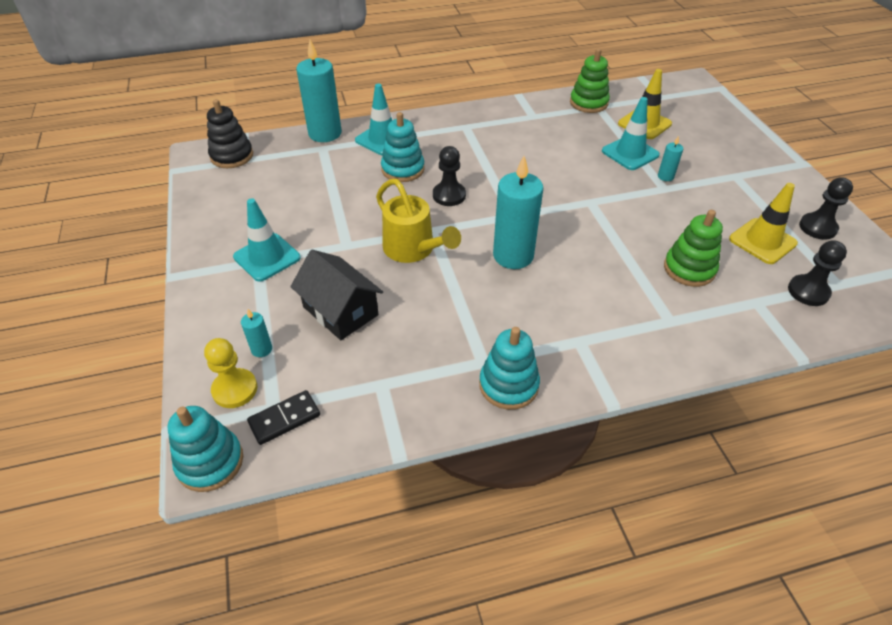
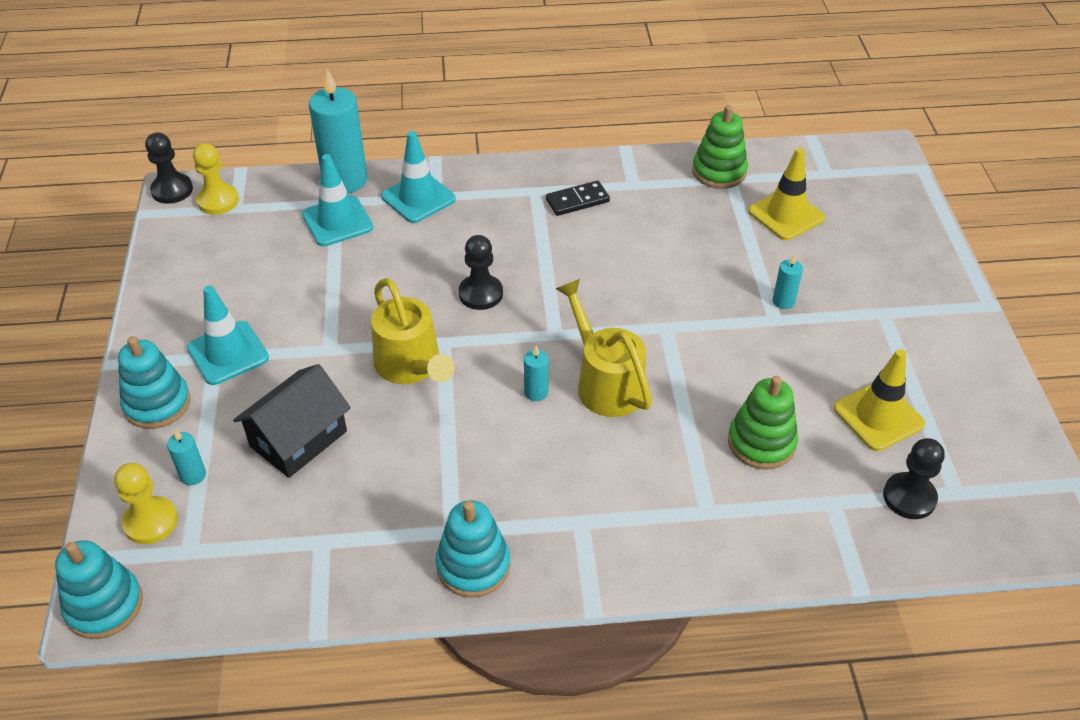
camera: 10 degrees right, 0 degrees up
(232, 156) = (218, 201): black stacking toy -> yellow pawn
(284, 419) = (198, 567): black domino -> black domino (577, 200)
(340, 311) = (298, 438): black house -> black house turned 75 degrees clockwise
(403, 169) = (432, 247): turquoise stacking toy -> turquoise stacking toy (157, 404)
(513, 256) = (536, 392): turquoise candle -> turquoise candle, size x0.45
(561, 242) = (605, 382): none -> yellow watering can
(630, 153) = (747, 259): turquoise traffic cone -> turquoise traffic cone (337, 221)
(817, 227) = (965, 406): black pawn -> black pawn (172, 190)

